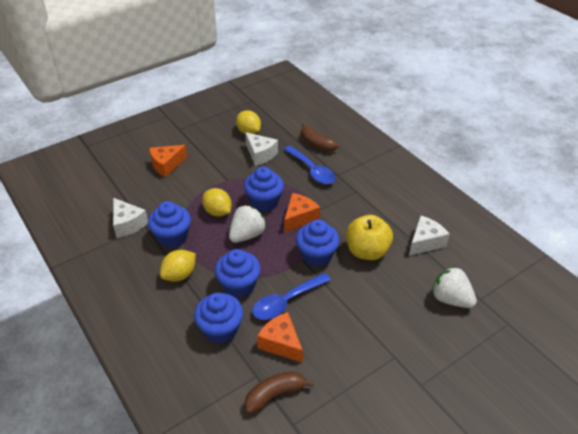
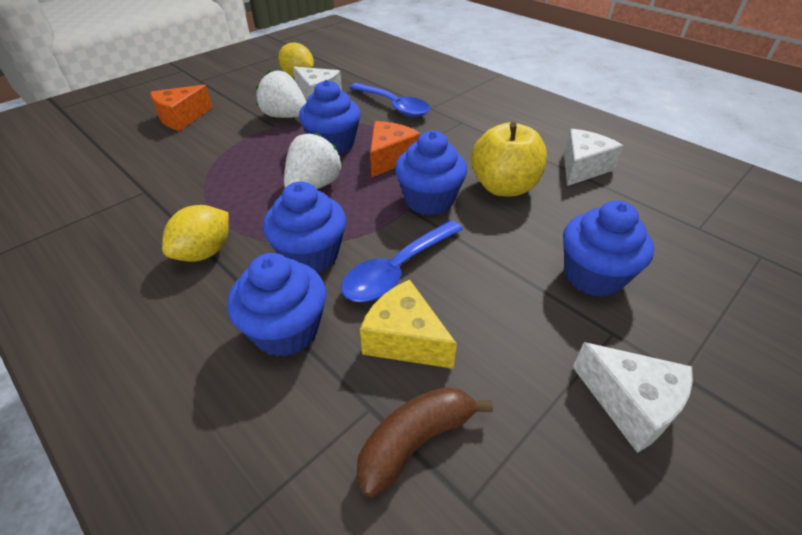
camera: 10 degrees left, 0 degrees up
(128, 224) = (115, 192): white cheese -> white cheese (630, 404)
(172, 237) = (191, 201): blue cupcake -> blue cupcake (593, 276)
(218, 212) = (264, 163): yellow lemon -> none
(281, 343) = (404, 339): orange cheese -> yellow cheese
(316, 144) = (392, 80): brown banana -> none
(450, 299) = (657, 234): white strawberry -> white strawberry (285, 116)

